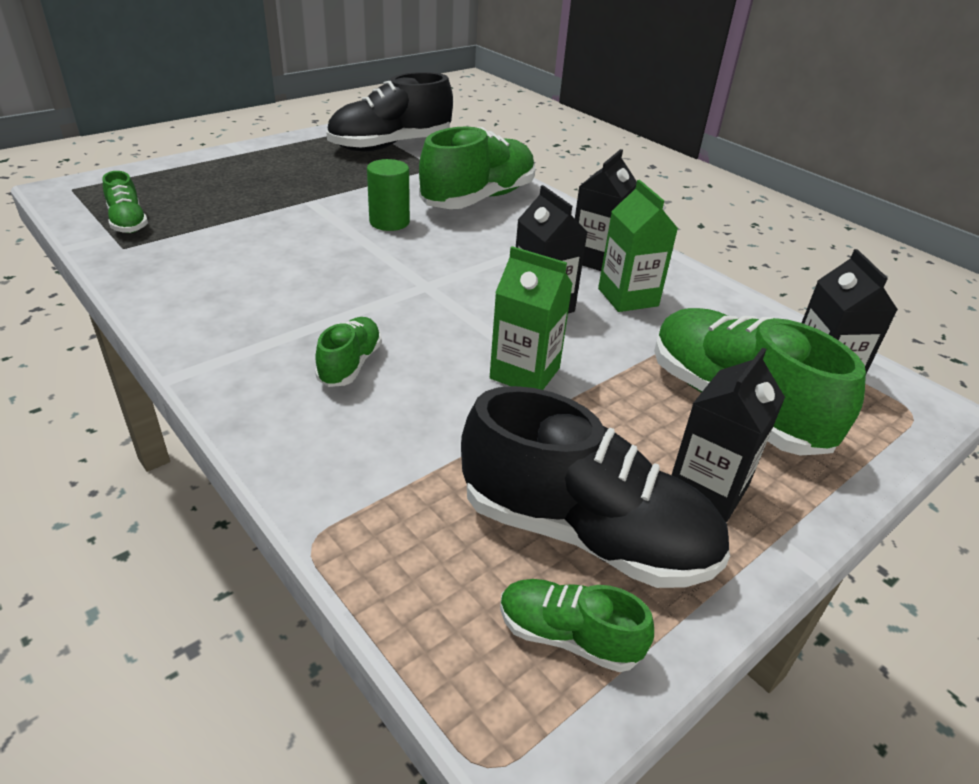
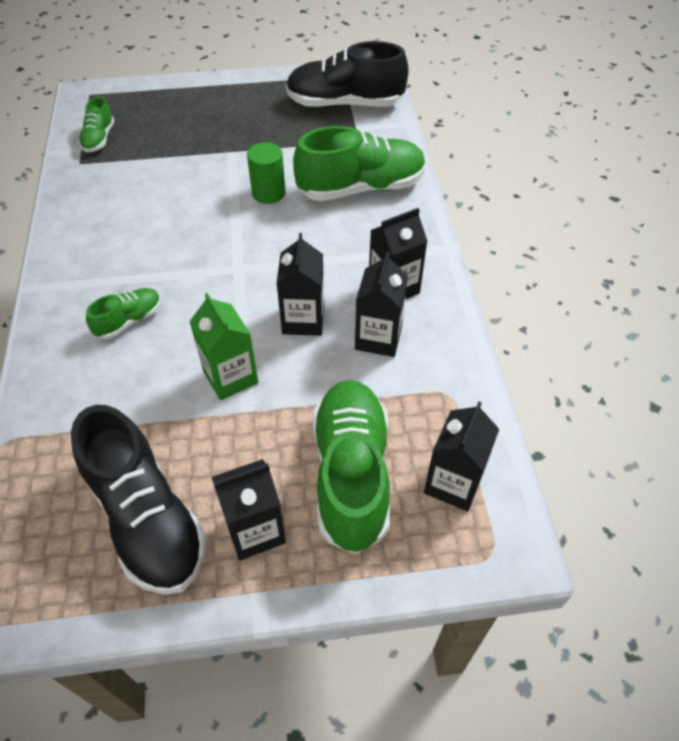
camera: 35 degrees right, 15 degrees up
(568, 636) = (73, 577): green shoe -> none
(628, 297) = (378, 338): green carton -> black carton

